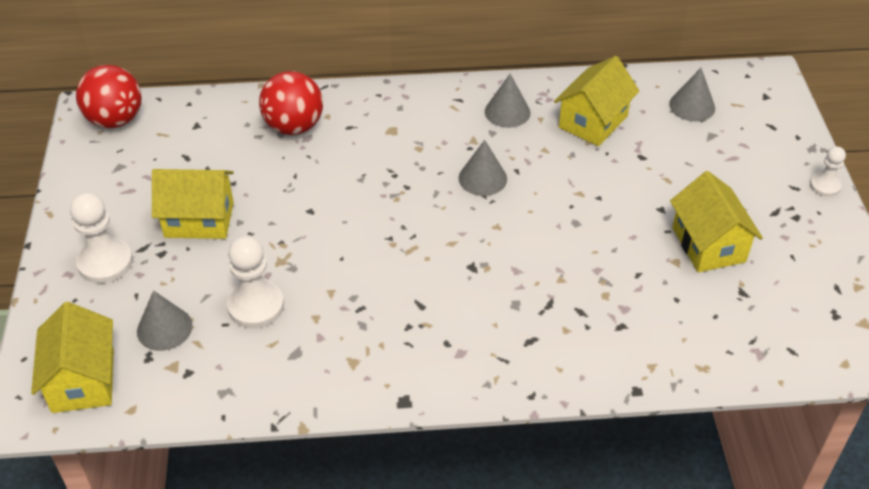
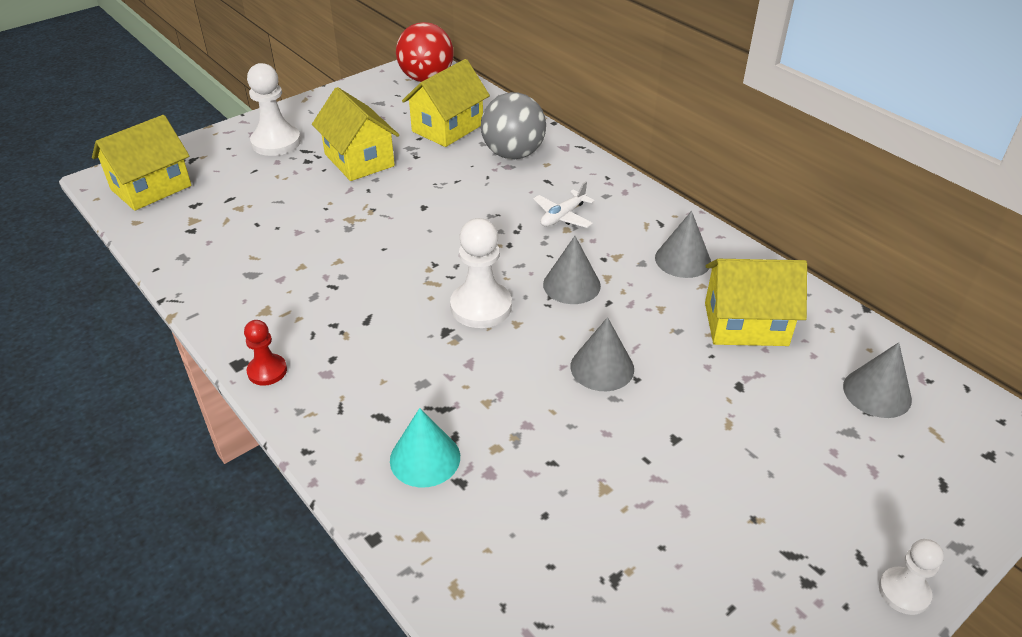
camera: 55 degrees right, 5 degrees down
(164, 328) = (229, 198): grey cone -> grey cone (602, 367)
(256, 306) = (288, 229): white pawn -> white pawn (481, 307)
(294, 127) = (513, 154): red ball -> grey ball
(402, 142) = (563, 216): none -> white plane
(428, 387) = (267, 371): none -> red pawn
(587, 334) = (425, 458): none -> turquoise cone
(708, 244) = (662, 507): yellow house -> yellow house (447, 128)

